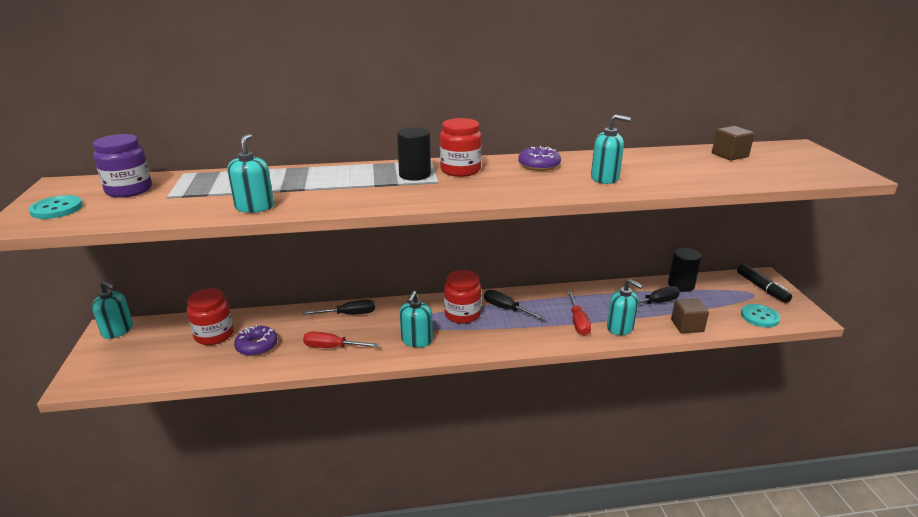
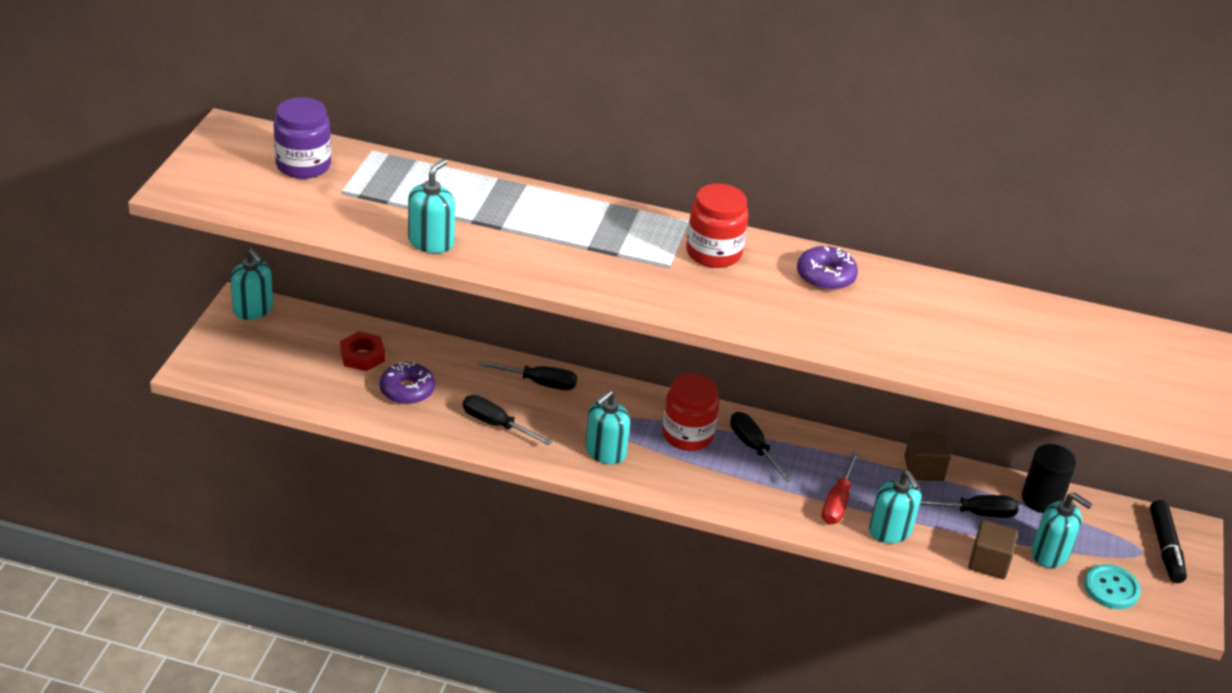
camera: 20 degrees right, 10 degrees up
(57, 209) = (221, 176): turquoise button -> none
(214, 335) = (362, 356): red jar -> red nut
(332, 347) = (495, 424): red screwdriver -> black screwdriver
(415, 175) = (649, 243): black cylinder -> none
(605, 178) = (892, 330): turquoise soap dispenser -> turquoise soap dispenser (1050, 553)
(729, 155) = (1122, 343): brown cube -> brown cube (923, 469)

